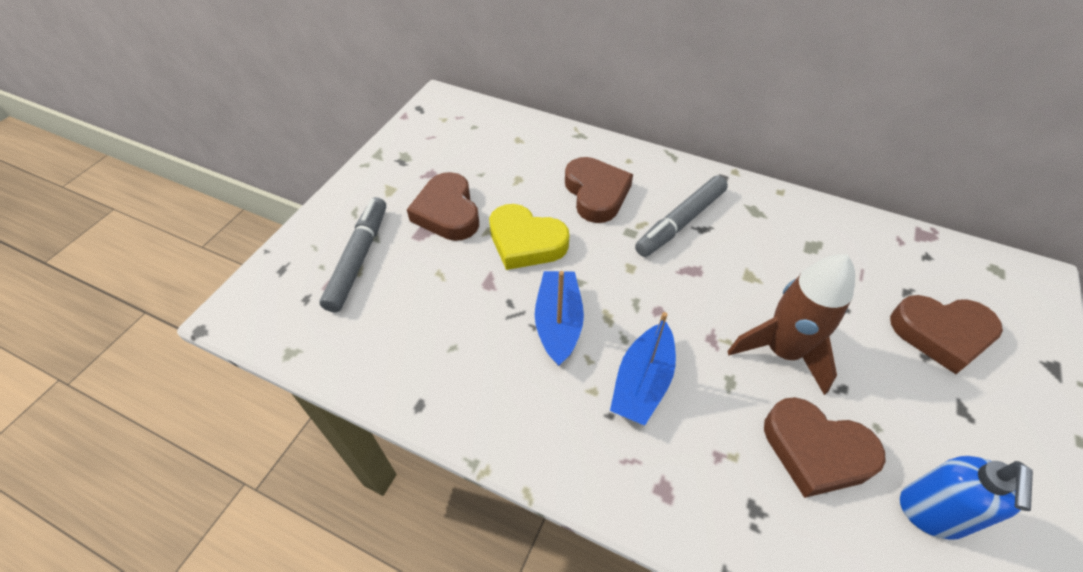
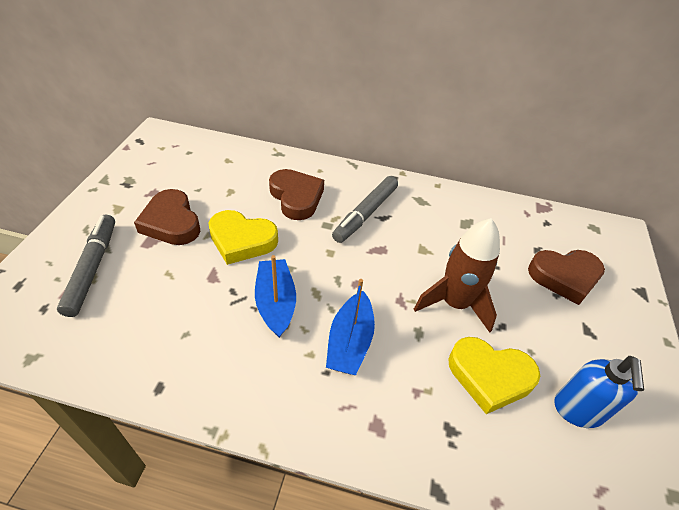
camera: 15 degrees left, 5 degrees down
(816, 451) = (489, 376): brown heart -> yellow heart

